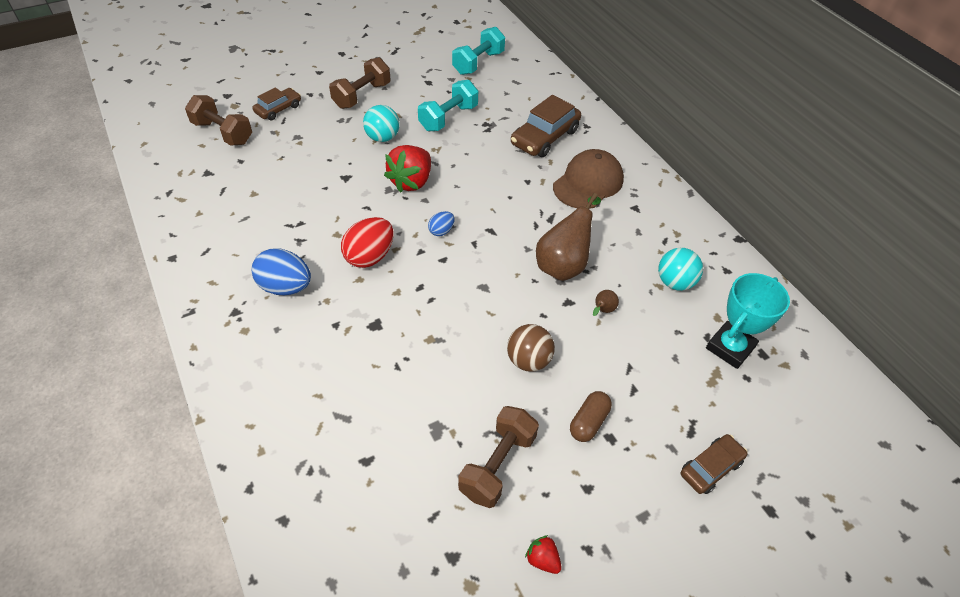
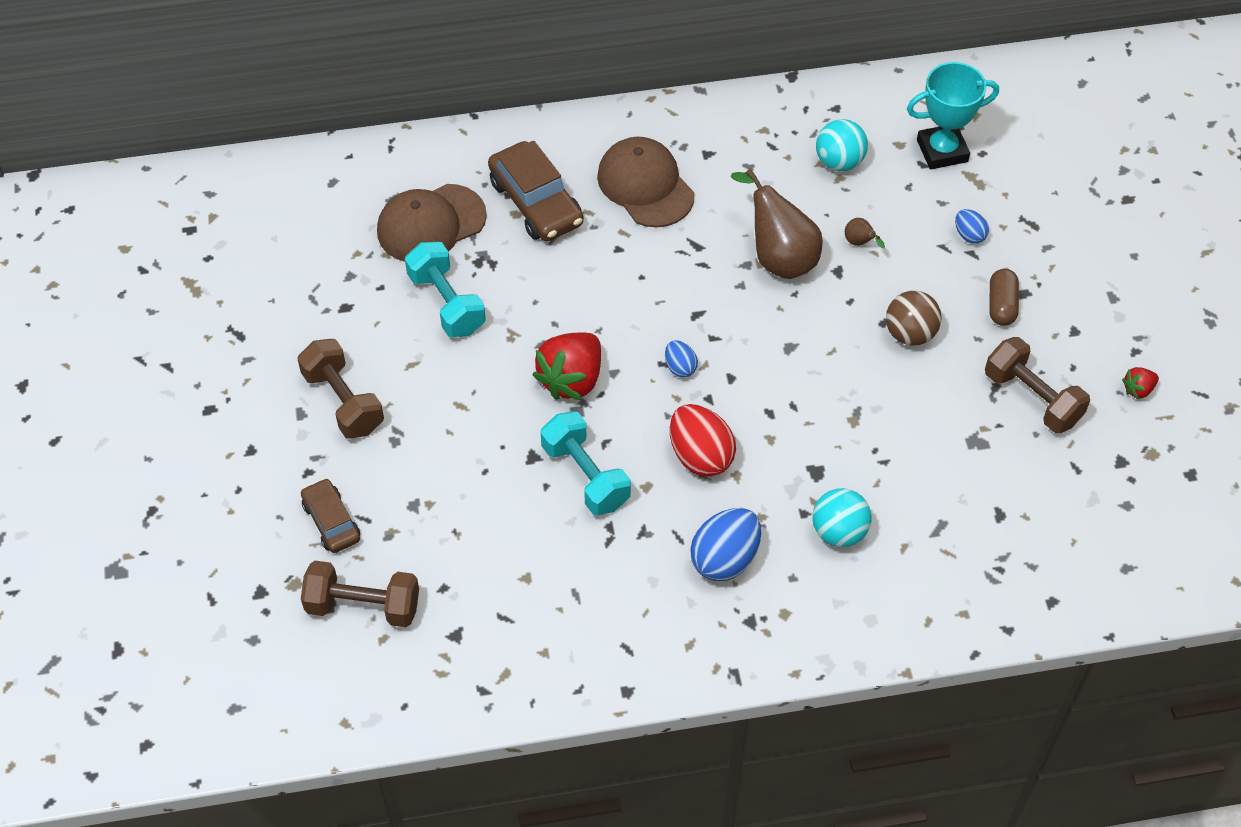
camera: 70 degrees left, 5 degrees up
(223, 133) = (363, 606): brown dumbbell -> brown dumbbell turned 45 degrees clockwise
(382, 138) = (460, 394): turquoise ball -> turquoise ball (839, 532)
(411, 182) = (571, 379): red strawberry -> red strawberry turned 75 degrees clockwise
(478, 63) = (323, 231): turquoise dumbbell -> turquoise dumbbell (585, 476)
(504, 99) = (431, 224): none -> brown cap
(588, 422) = (1001, 305): brown capsule -> brown capsule turned 45 degrees clockwise
(651, 384) = (969, 235): none -> blue egg
(711, 468) = (1075, 225): brown car -> none
(730, 348) = (942, 151): turquoise trophy -> turquoise trophy turned 75 degrees counterclockwise

